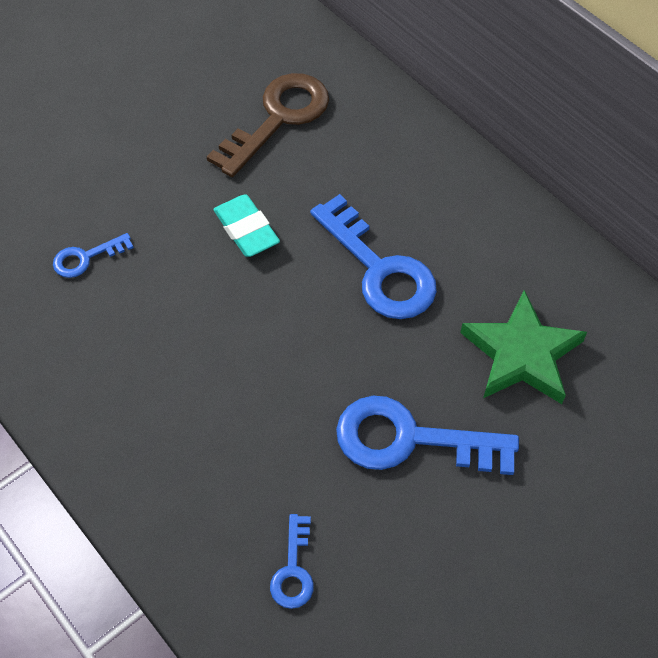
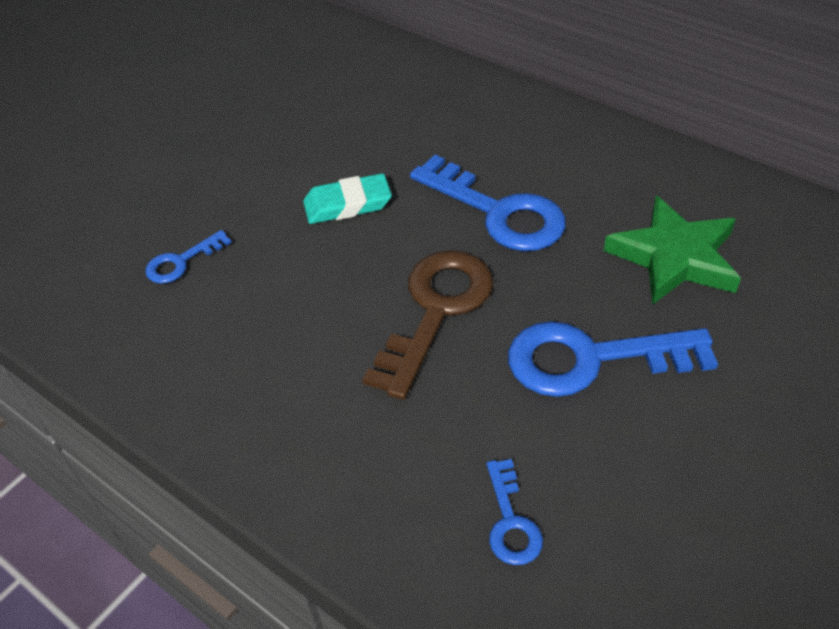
camera: 10 degrees left, 10 degrees down
(246, 229) = (347, 204): turquoise eraser -> turquoise eraser turned 60 degrees counterclockwise
(278, 119) = (350, 108): brown key -> brown key (436, 311)

